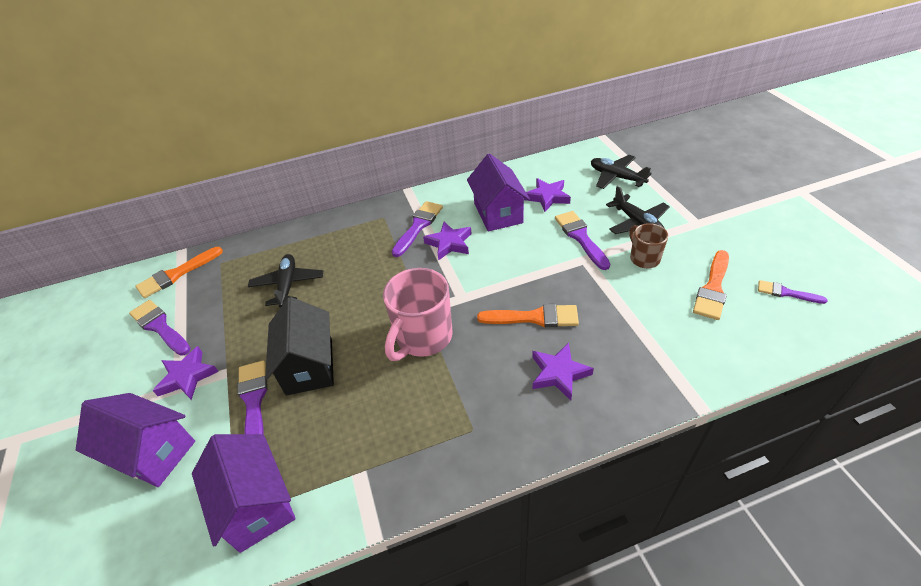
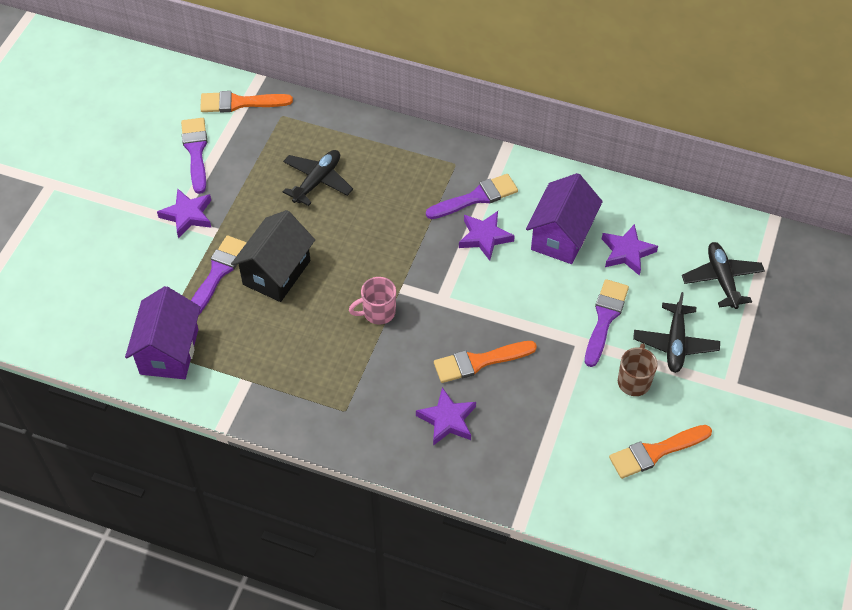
camera: 35 degrees right, 10 degrees up
(153, 453) = (130, 262): purple house -> none
(423, 337) = (378, 312): pink mug -> pink mug, size x0.56
(534, 317) = (479, 362): orange brush -> orange brush turned 120 degrees clockwise
(786, 293) = (712, 504): purple brush -> none

